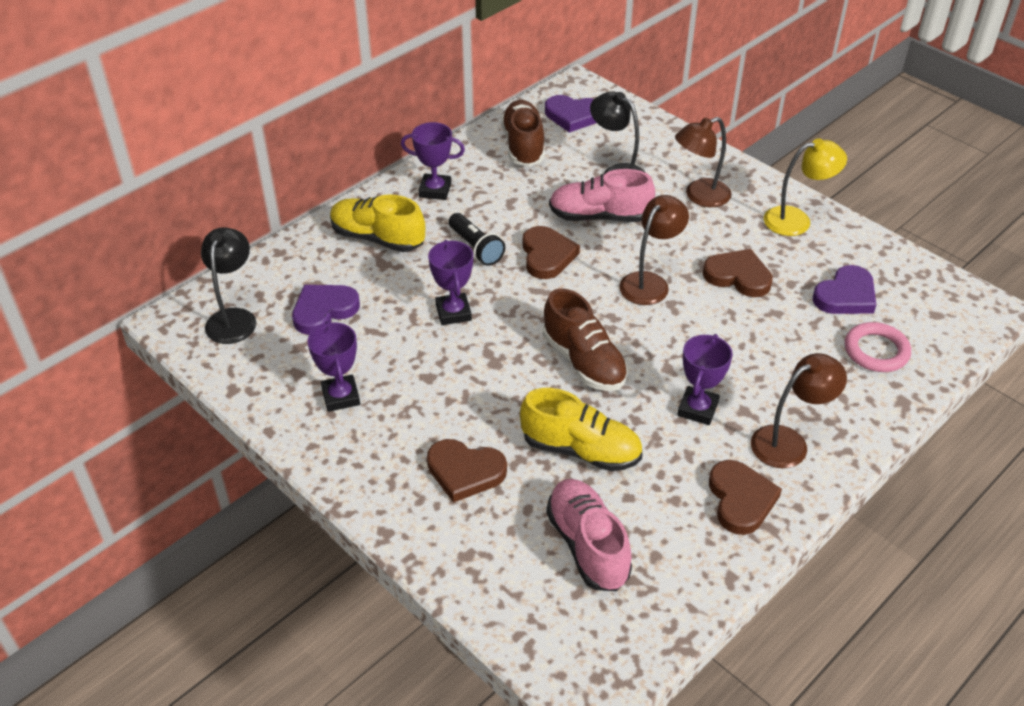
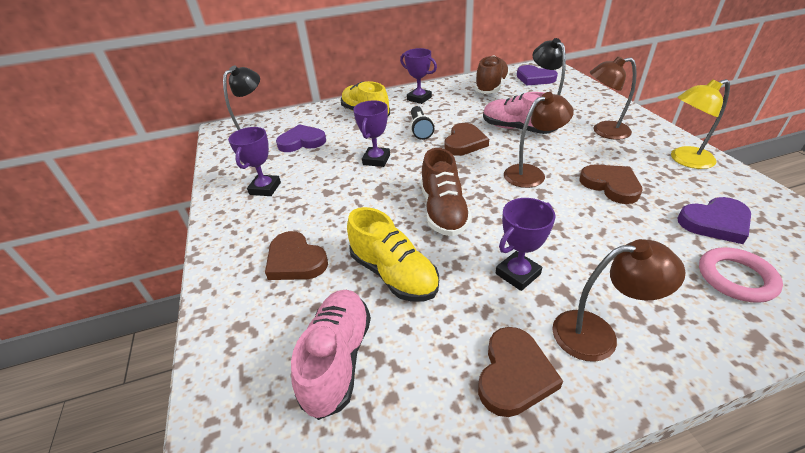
camera: 30 degrees right, 5 degrees down
(796, 220) = (684, 160): yellow lamp -> yellow lamp turned 150 degrees clockwise

